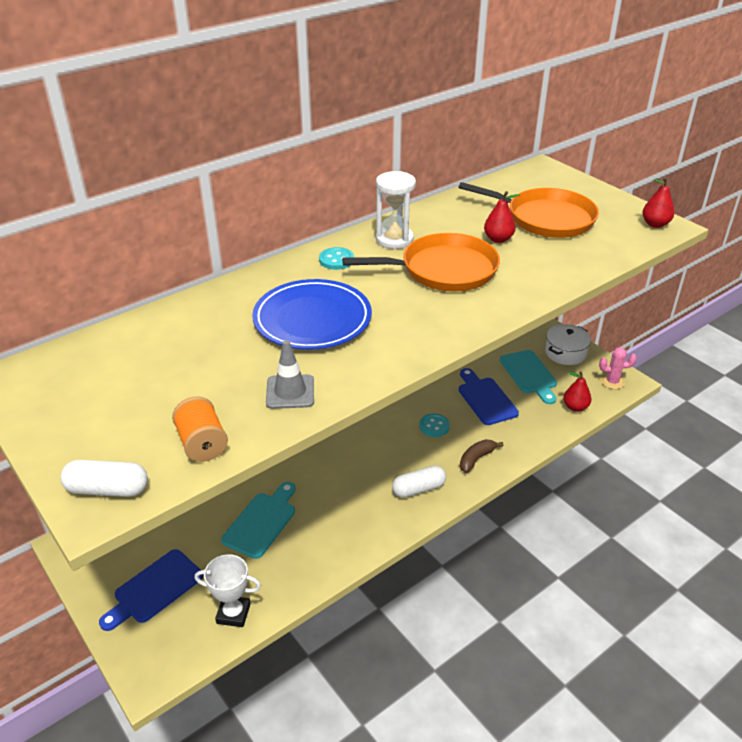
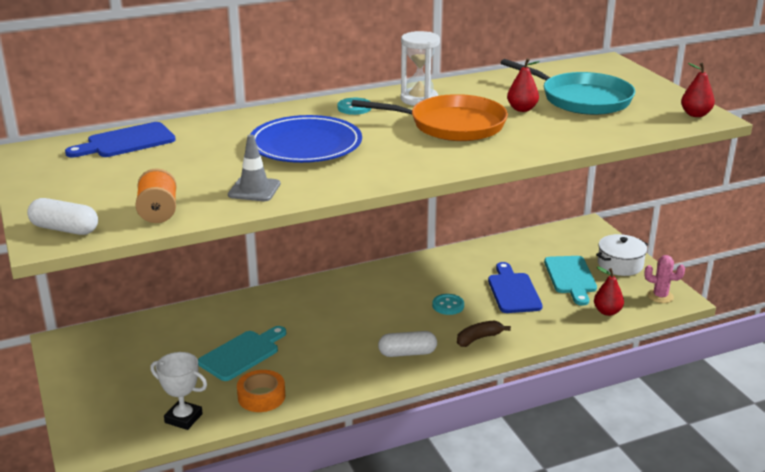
camera: 15 degrees right, 10 degrees down
(154, 589) = (121, 387): blue cutting board -> blue cutting board (126, 142)
(301, 570) = (261, 396): none -> orange tape
(546, 218) = (582, 99): orange pan -> turquoise pan

